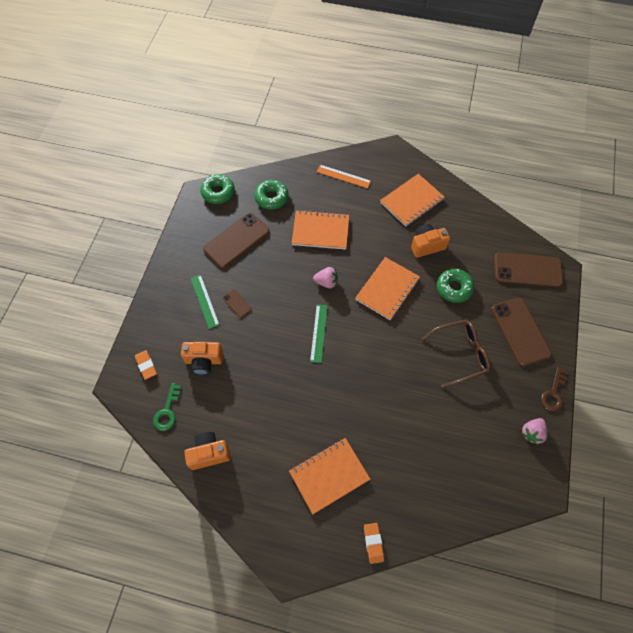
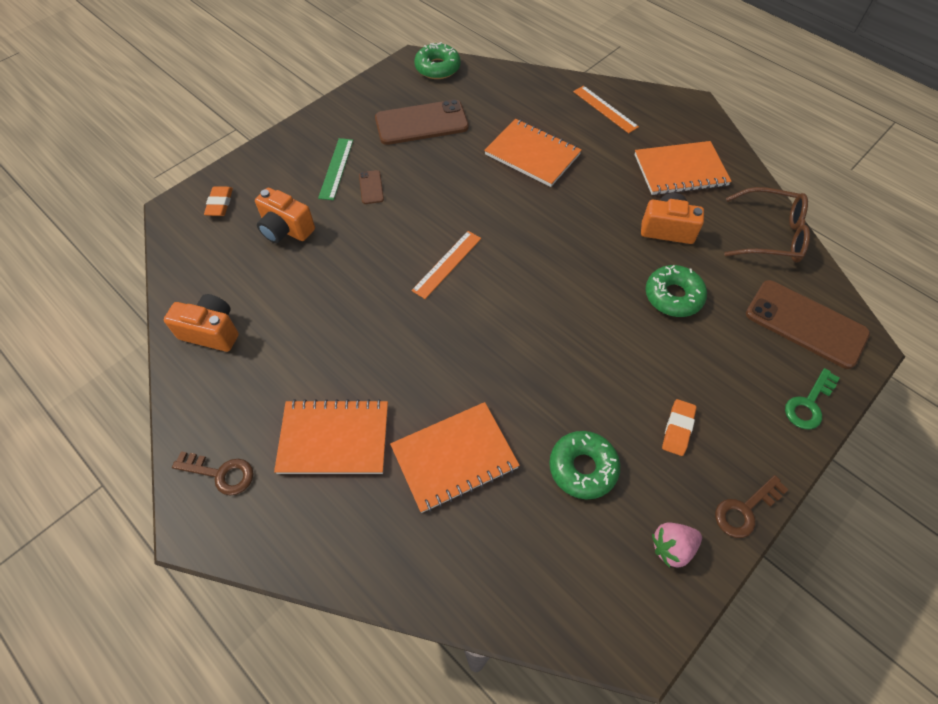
camera: 30 degrees right, 5 degrees down
(167, 411) = (203, 262): green key -> green key (808, 404)
(271, 198) = (497, 97): green donut -> green donut (583, 468)
(281, 533) = (221, 473): none -> brown key
(319, 333) = (447, 264): green ruler -> orange ruler
(326, 282) = (499, 212): pink strawberry -> none
(373, 543) = (328, 560): orange eraser -> orange eraser (677, 429)
(387, 289) = (575, 256): orange notebook -> orange notebook (454, 458)
(460, 354) = (627, 382): brown glasses -> brown glasses (770, 235)
(520, 331) = (742, 398): brown phone -> none

